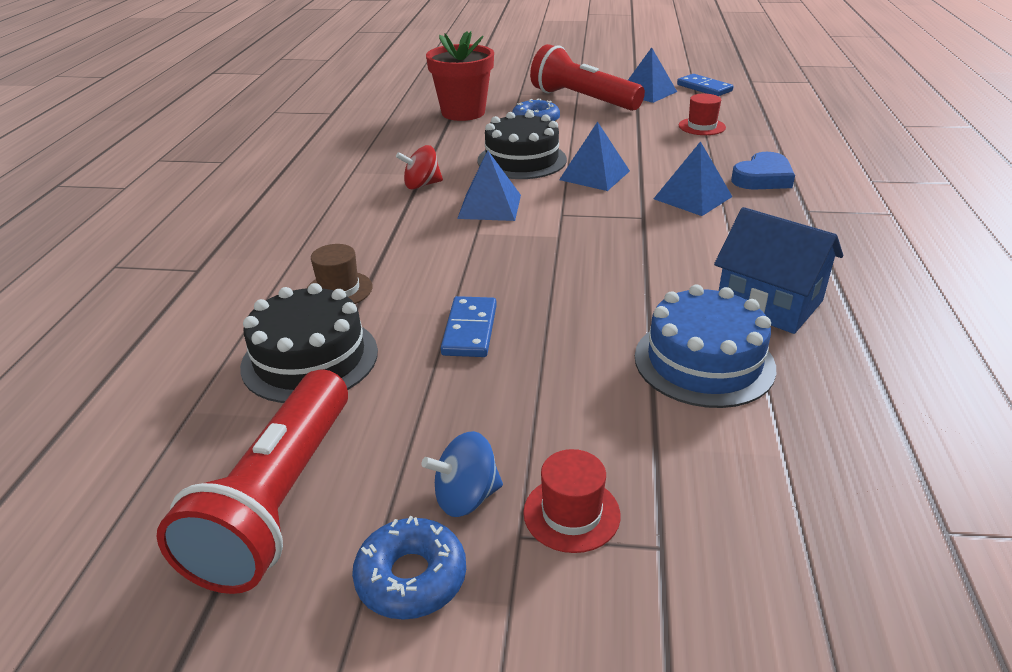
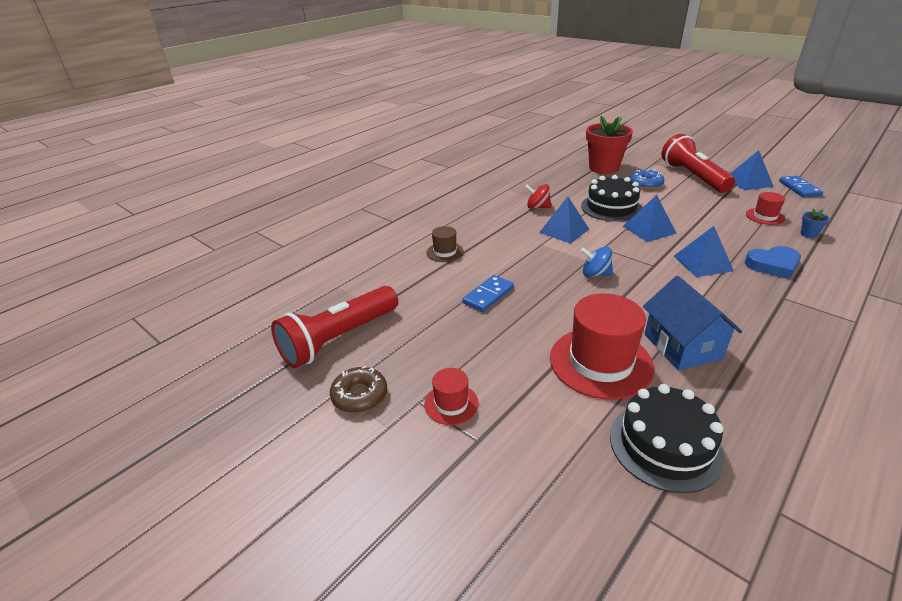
camera: 35 degrees right, 0 degrees up
(310, 359) = (403, 281): black cake -> black cake (665, 445)
(411, 577) = (359, 395): blue donut -> brown donut
(466, 497) = (412, 373): blue spinning top -> blue spinning top (595, 274)
(704, 362) = (600, 362): blue cake -> red hat
(761, 135) = (808, 234): none -> blue flower pot

